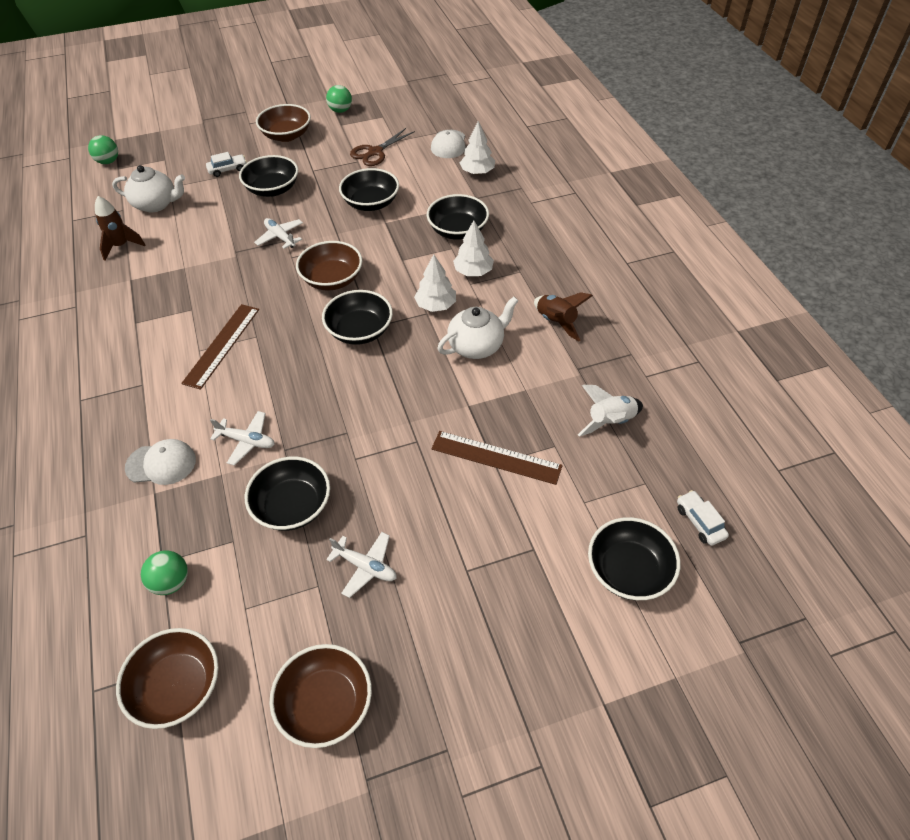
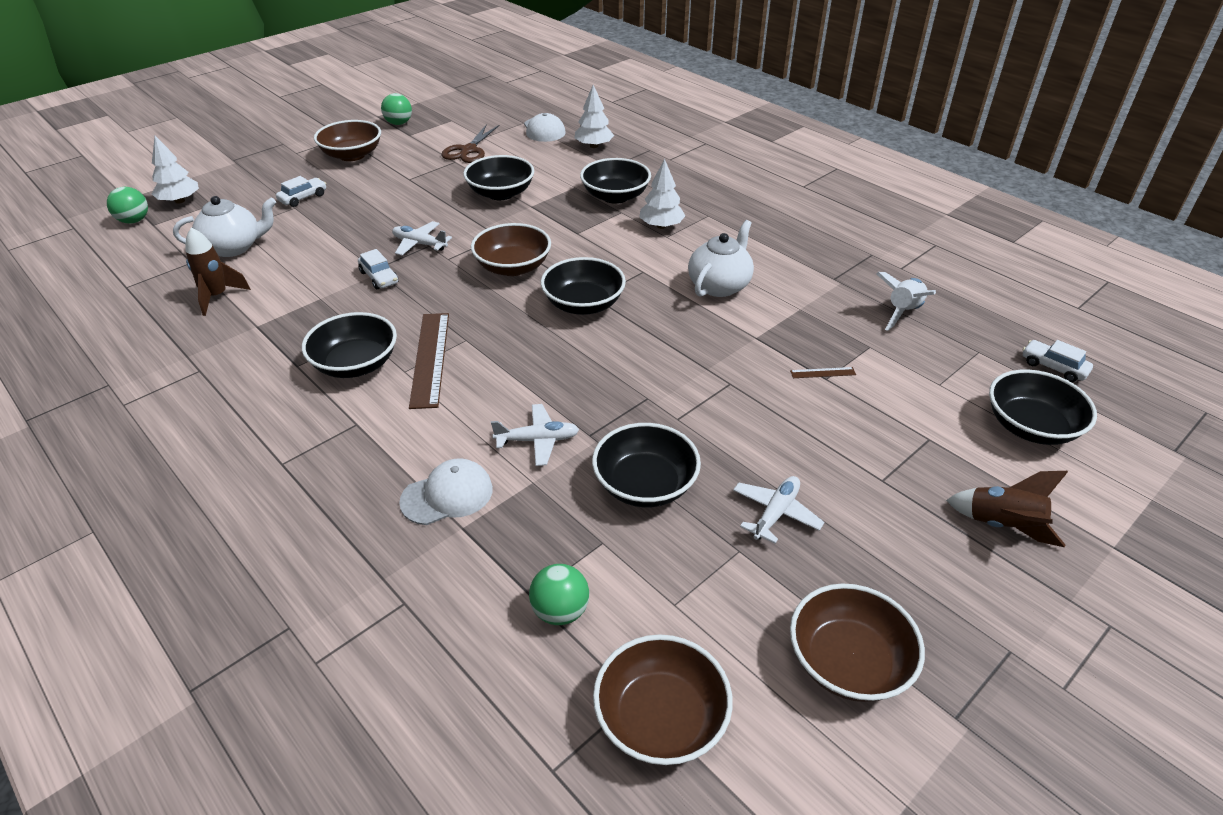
camera: 25 degrees left, 10 degrees down
(233, 260) = (379, 277): none -> white car
(272, 189) = (374, 204): black bowl -> black bowl (355, 364)
(365, 566) = (775, 513): white plane -> white plane turned 60 degrees counterclockwise
(436, 305) = (647, 262): white tree -> white tree (180, 201)
(496, 457) = (823, 373): brown ruler -> brown ruler, size x0.43
(556, 322) = (780, 247): brown rocket -> brown rocket (1002, 526)

